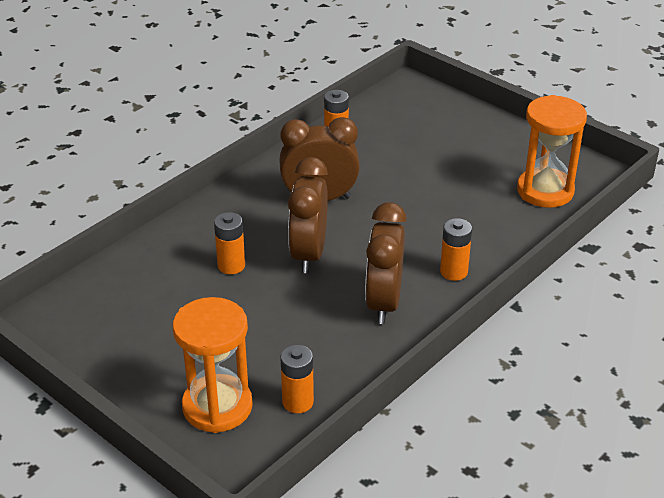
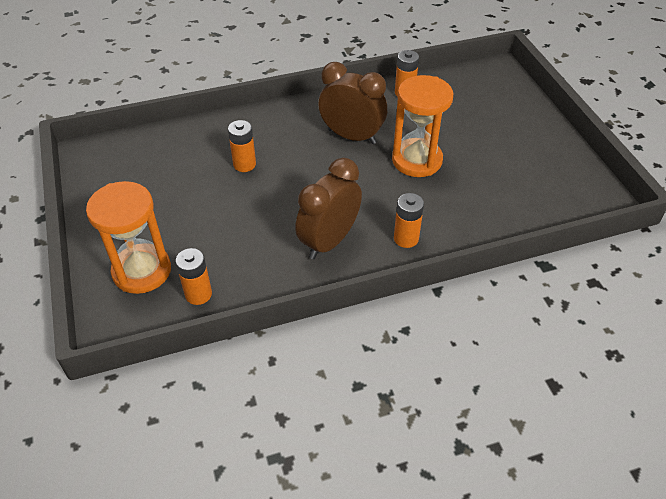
camera: 30 degrees right, 10 degrees up
(309, 254) = (306, 178): brown clock -> none
(545, 191) = (542, 199): orange hourglass -> orange hourglass (417, 160)

